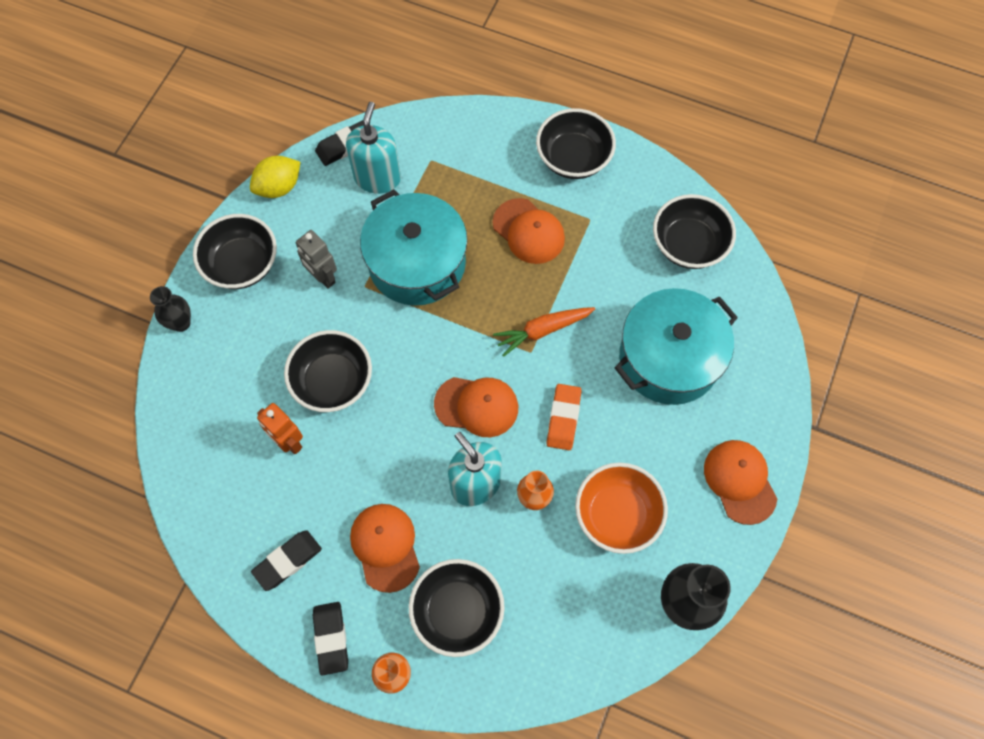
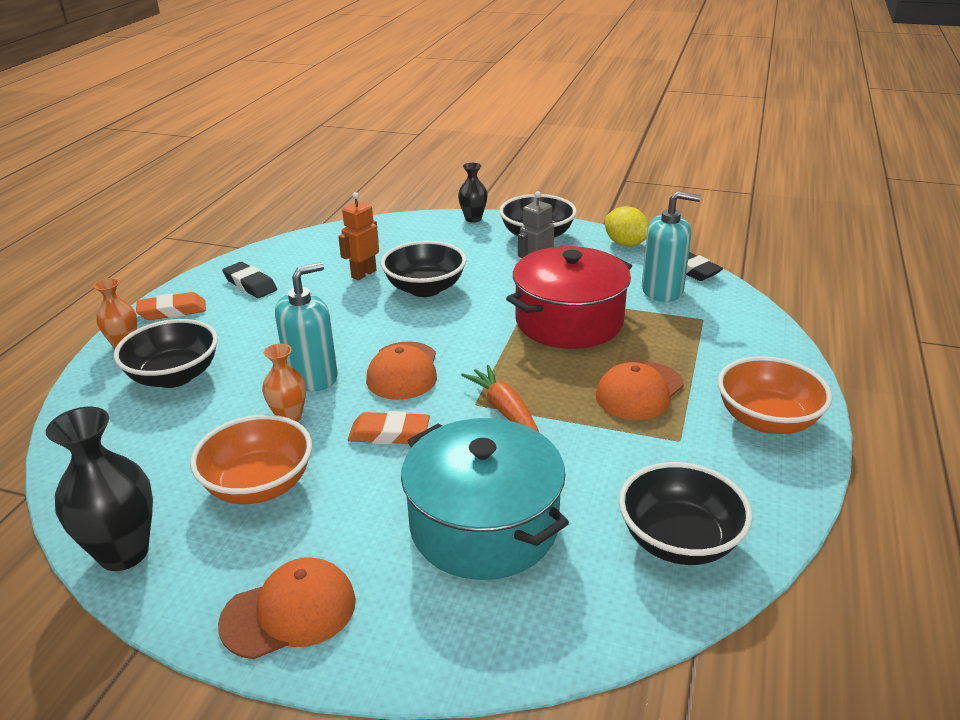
camera: 85 degrees right, 35 degrees down
(331, 638) = (172, 311): black eraser -> orange eraser
(385, 547) = (252, 330): orange cap -> none
(417, 263) = (569, 321): turquoise pot -> red pot
(573, 158) = (767, 420): black bowl -> orange bowl

